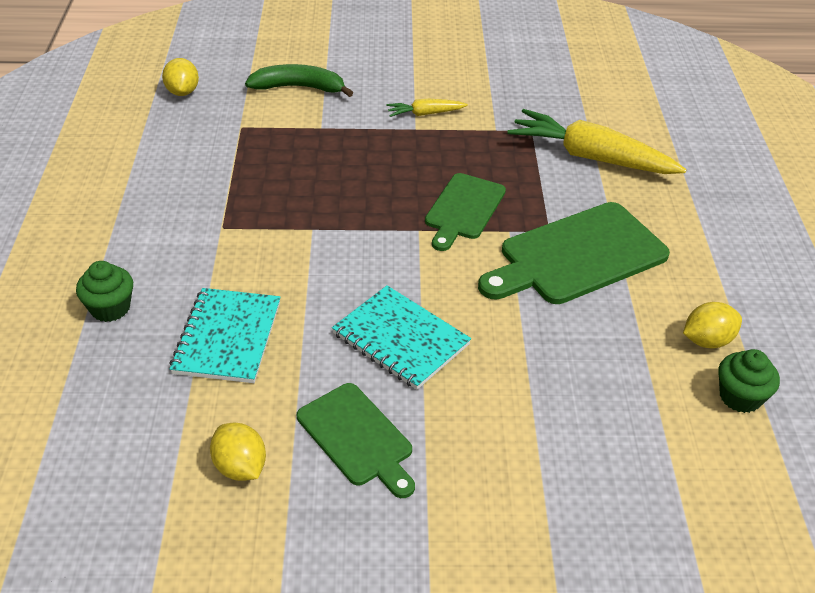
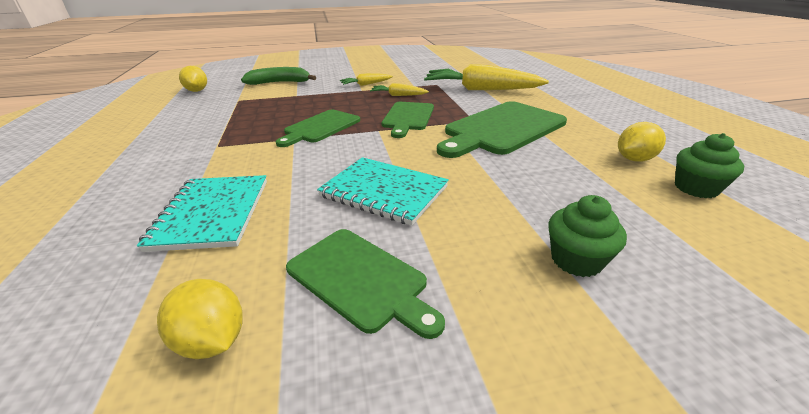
camera: 10 degrees left, 10 degrees down
(110, 308) = (91, 208): green cupcake -> green cupcake (576, 260)
(347, 212) = (320, 127): none -> green cutting board
(465, 152) = (398, 95): none -> yellow carrot

